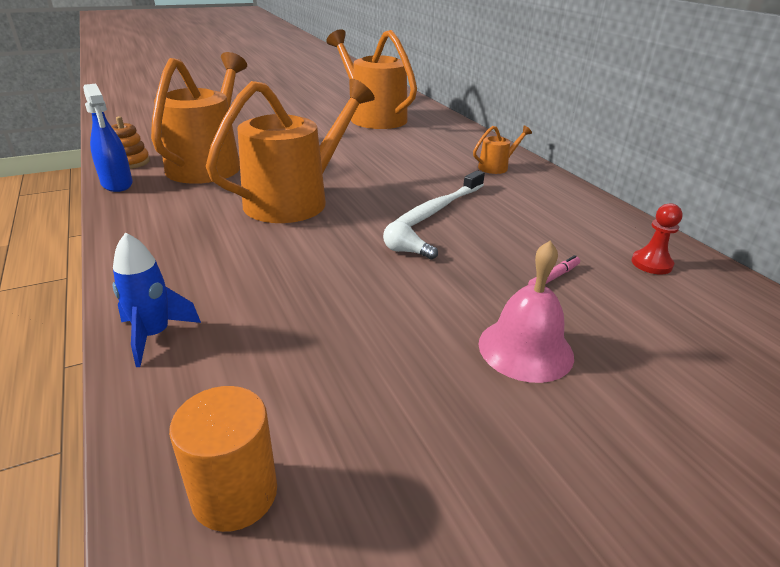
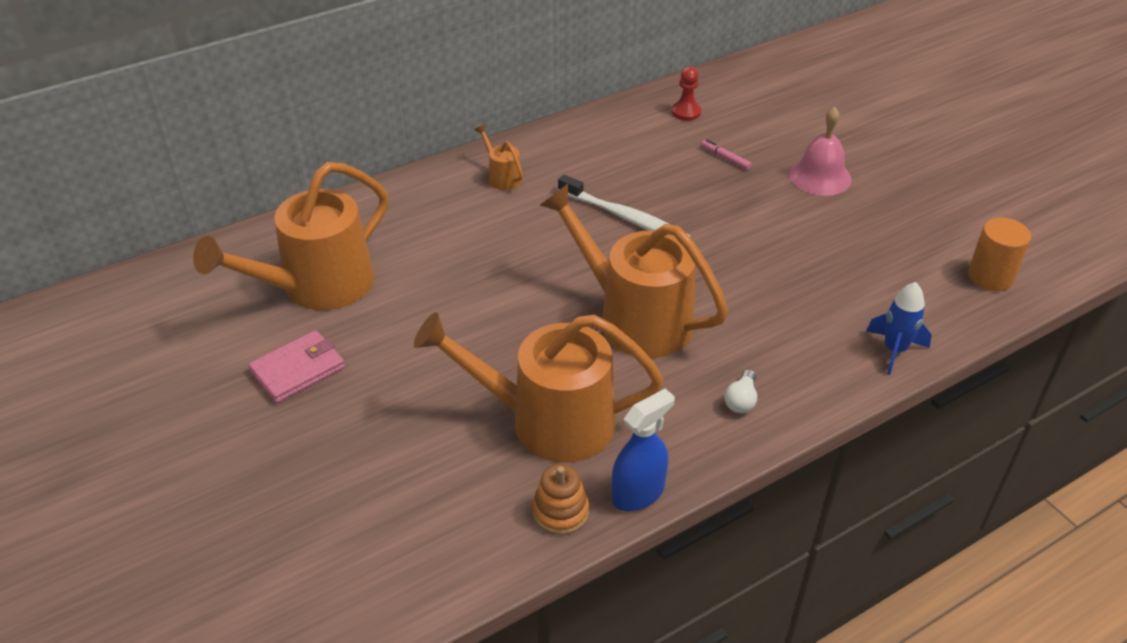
camera: 95 degrees left, 10 degrees up
(302, 113) = (298, 370): none -> pink wallet
(406, 251) = (716, 232): white light bulb -> white light bulb (741, 400)

